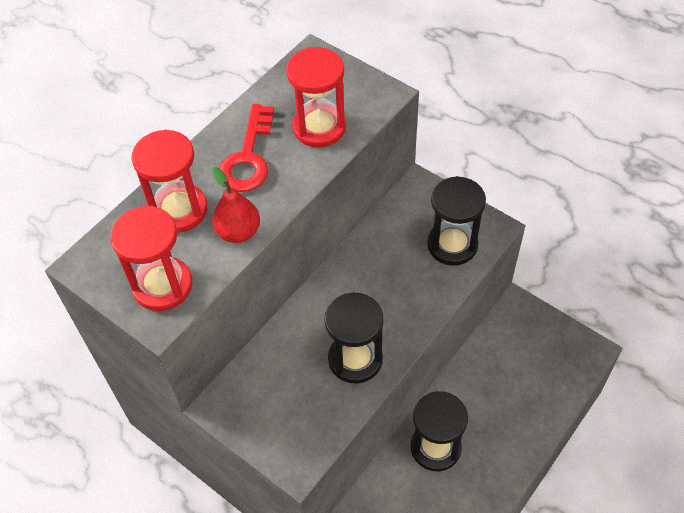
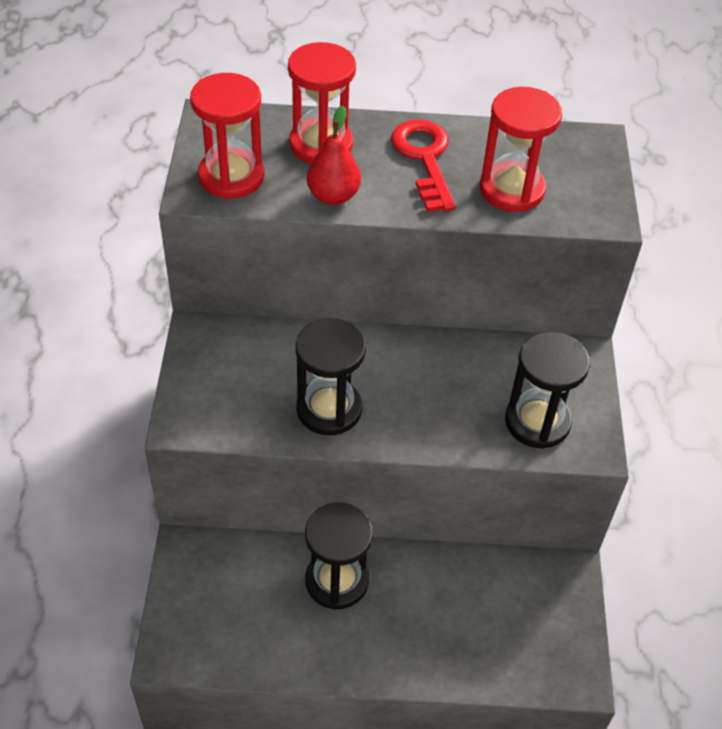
camera: 50 degrees right, 5 degrees down
(248, 157) = (424, 159): red key -> red key turned 105 degrees clockwise

